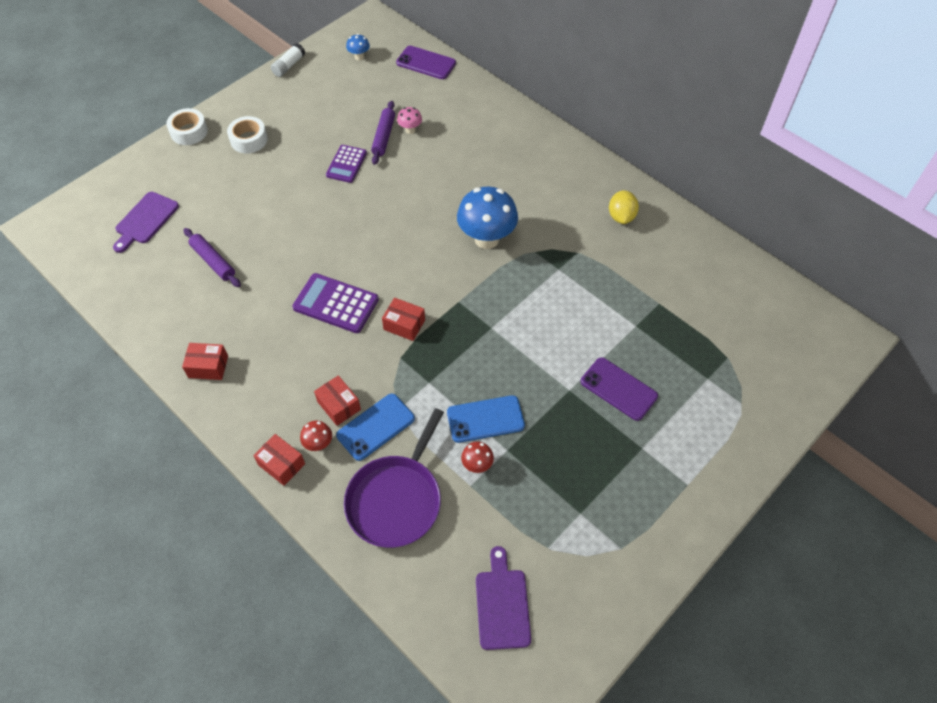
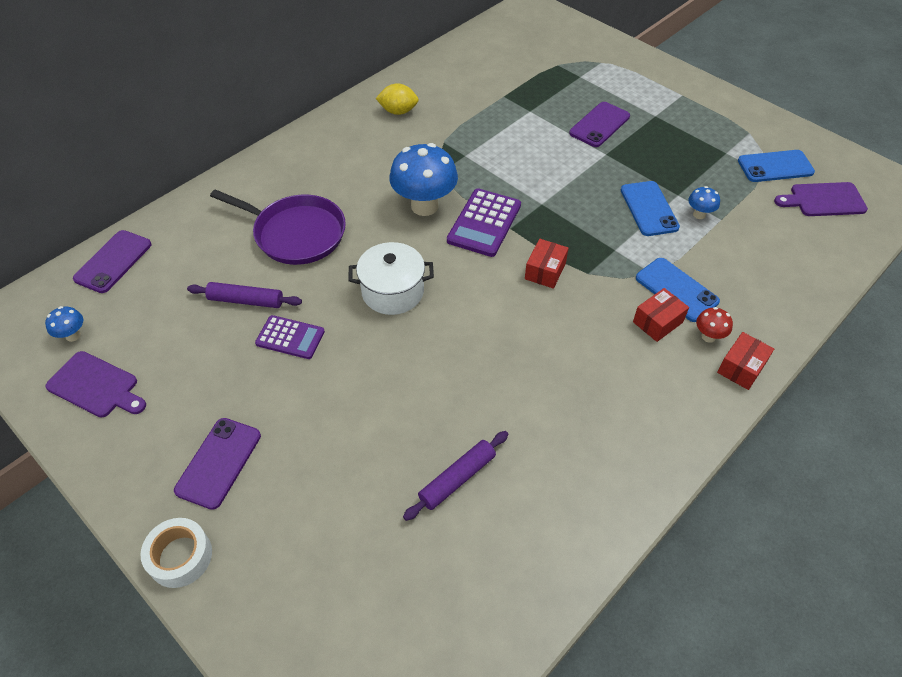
camera: 90 degrees left, 5 degrees down
(145, 220) = (373, 591): purple cutting board -> purple cutting board (96, 386)
(208, 367) = (629, 460): red box -> none
(249, 140) = (218, 462): white tape -> purple phone
(289, 66) = (60, 425): white glue stick -> none
(336, 304) = (521, 334): purple calculator -> purple calculator (484, 223)
(387, 220) = (393, 291): none -> white pot
(396, 499) = (752, 271): purple pan -> purple pan (296, 233)
(410, 130) = (239, 274): pink mushroom -> none
(477, 465) = (699, 214): red mushroom -> blue mushroom
(558, 563) = (775, 167): none -> blue phone

